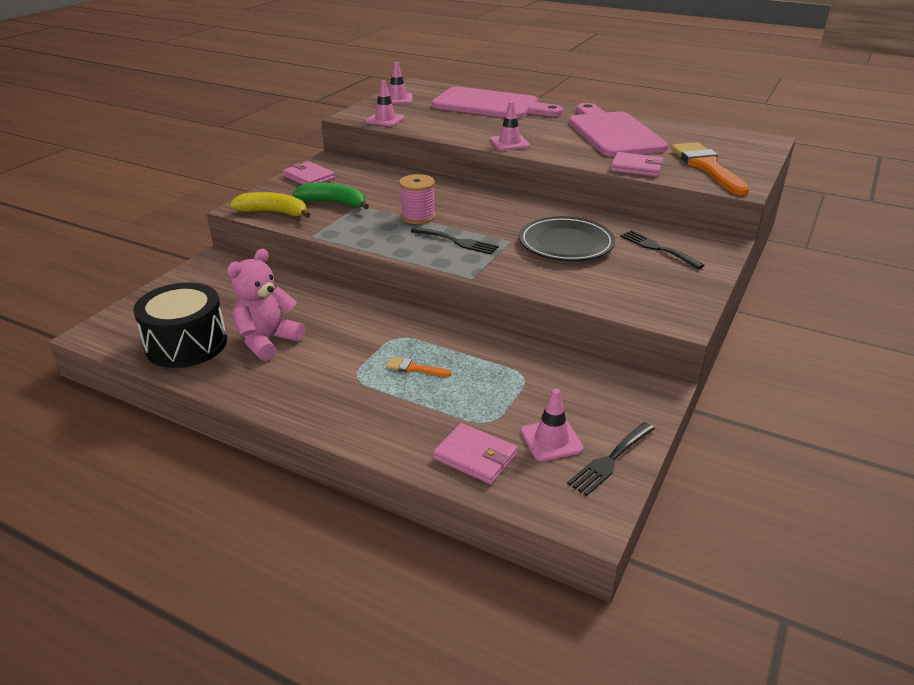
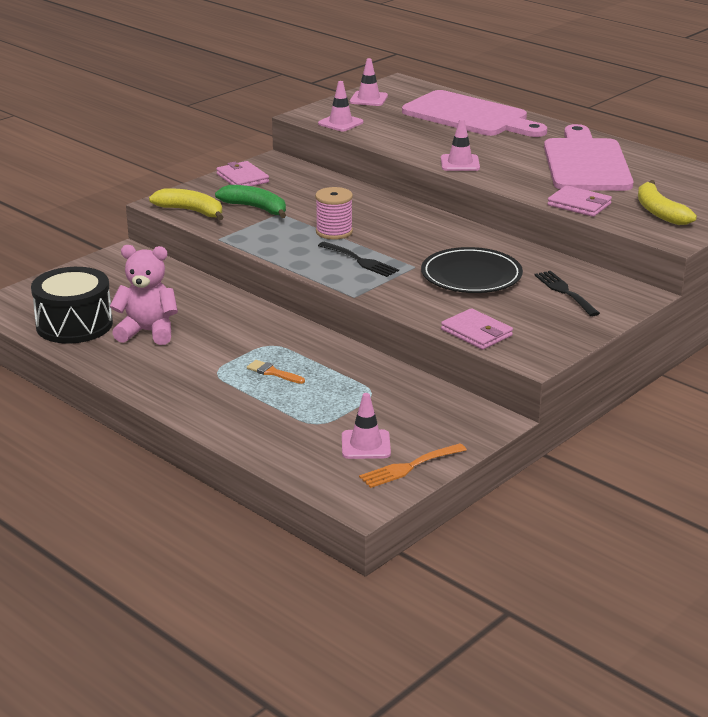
camera: 15 degrees right, 5 degrees down
(267, 341) = (148, 332): pink teddy bear -> pink teddy bear turned 45 degrees clockwise
(475, 456) = (290, 446): pink wallet -> pink wallet (476, 333)
(610, 460) = (409, 467): black fork -> orange fork
(706, 167) = (659, 212): orange brush -> yellow banana

